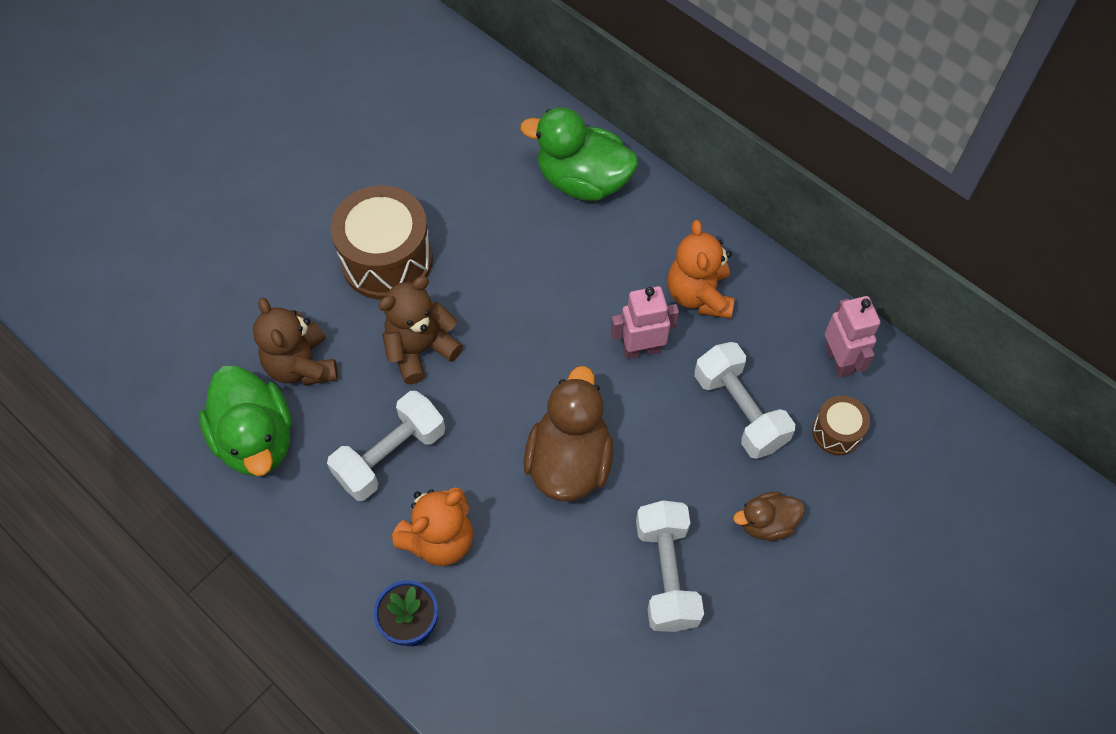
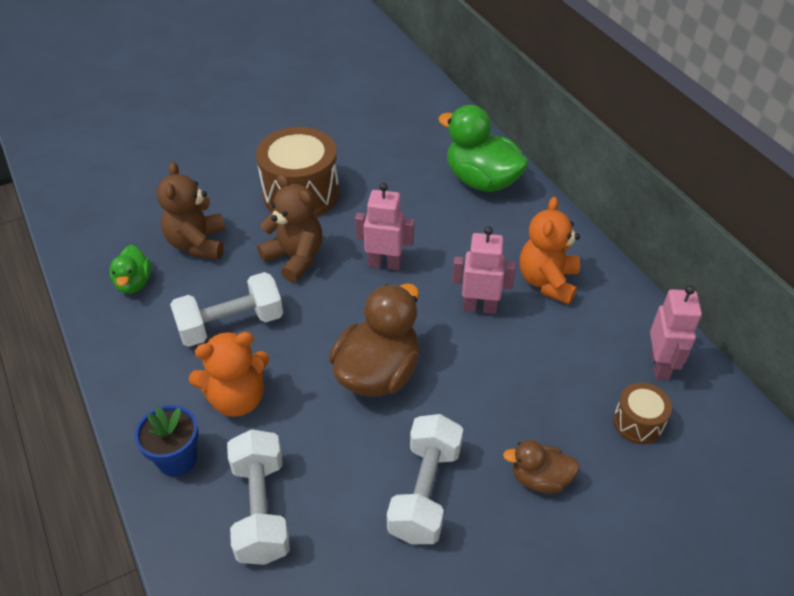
camera: 20 degrees right, 15 degrees down
(256, 439) = (134, 283): green duck -> green duck, size x0.54
(420, 349) = (295, 258): brown teddy bear -> brown teddy bear turned 60 degrees clockwise
(521, 326) = (384, 264): none -> pink robot
(739, 411) = (550, 378): white dumbbell -> white dumbbell (261, 509)

